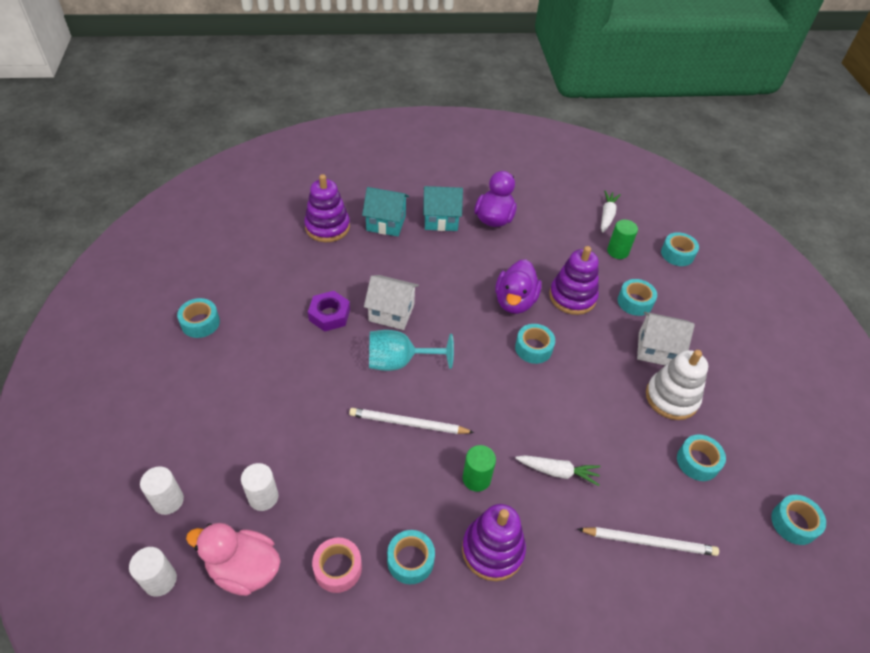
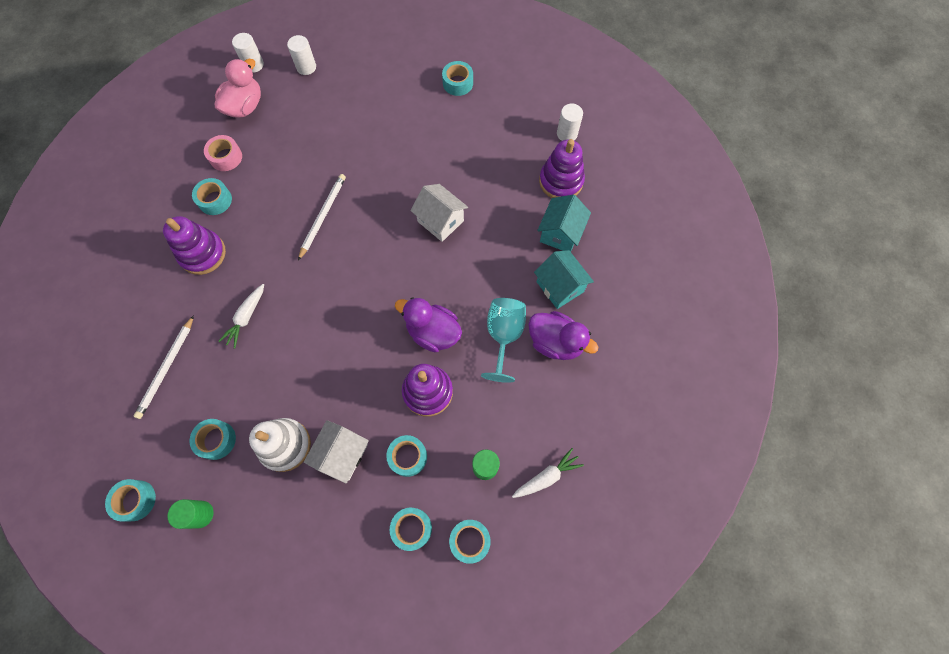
camera: 105 degrees right, 20 degrees up
(263, 497) = (291, 118): white cylinder -> white cylinder (567, 134)
(329, 315) = (448, 172): purple nut -> none
(391, 313) = (440, 221): white house -> white house turned 75 degrees counterclockwise
(399, 362) = (385, 219): turquoise goblet -> turquoise goblet (504, 336)
(441, 220) = (560, 287): turquoise house -> turquoise house turned 45 degrees counterclockwise
(476, 478) = (260, 255): green cylinder -> green cylinder (200, 514)
(533, 348) = (372, 334): turquoise tape -> turquoise tape (412, 528)
(607, 215) = (546, 477): white carrot -> white carrot turned 60 degrees counterclockwise

